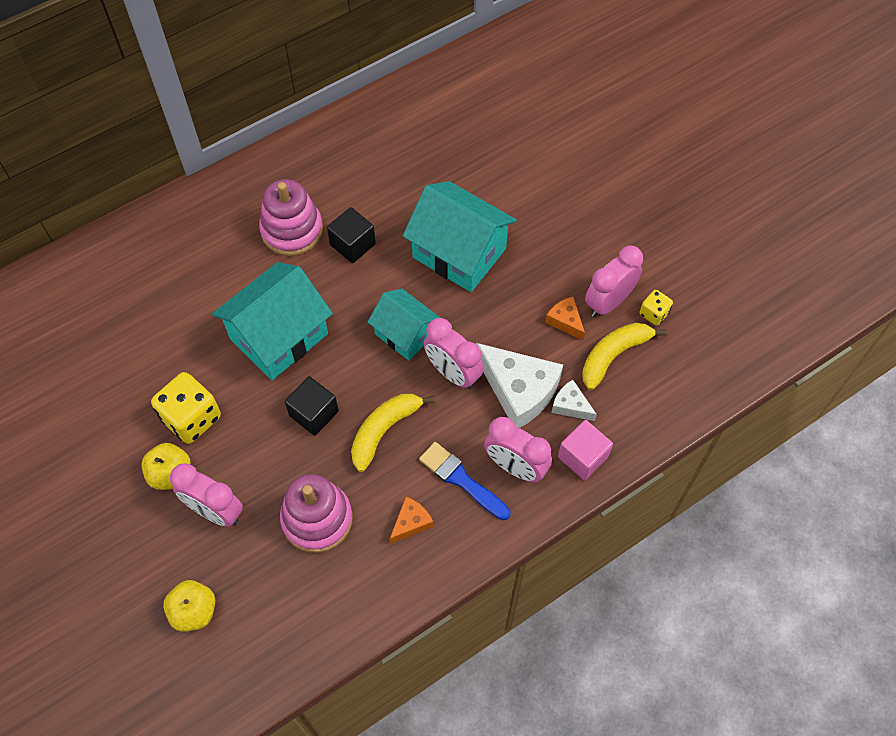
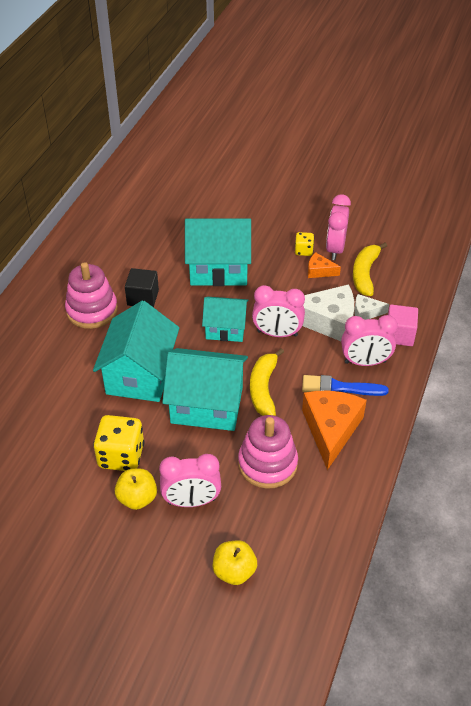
camera: 35 degrees left, 15 degrees down
(314, 413) = (207, 405): black cube -> turquoise house
(411, 523) = (331, 429): orange cheese -> orange cheese, size x2.03
(654, 313) = (367, 241): yellow dice -> yellow dice (303, 251)

